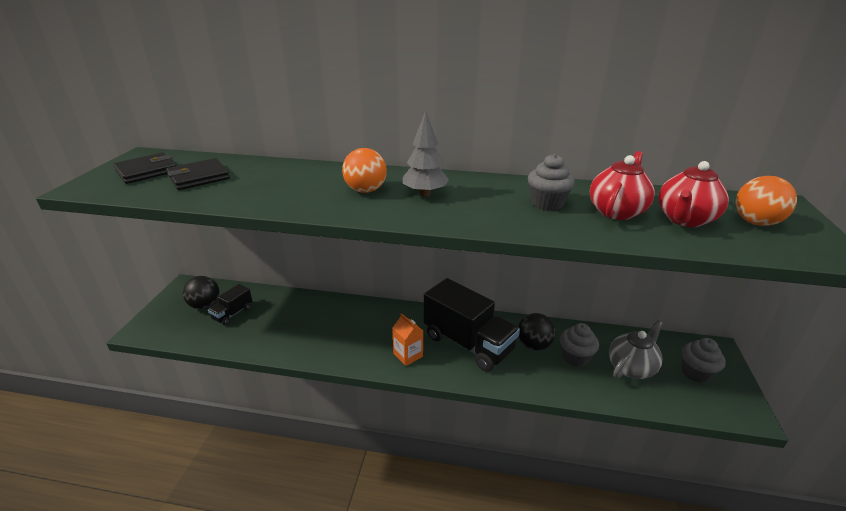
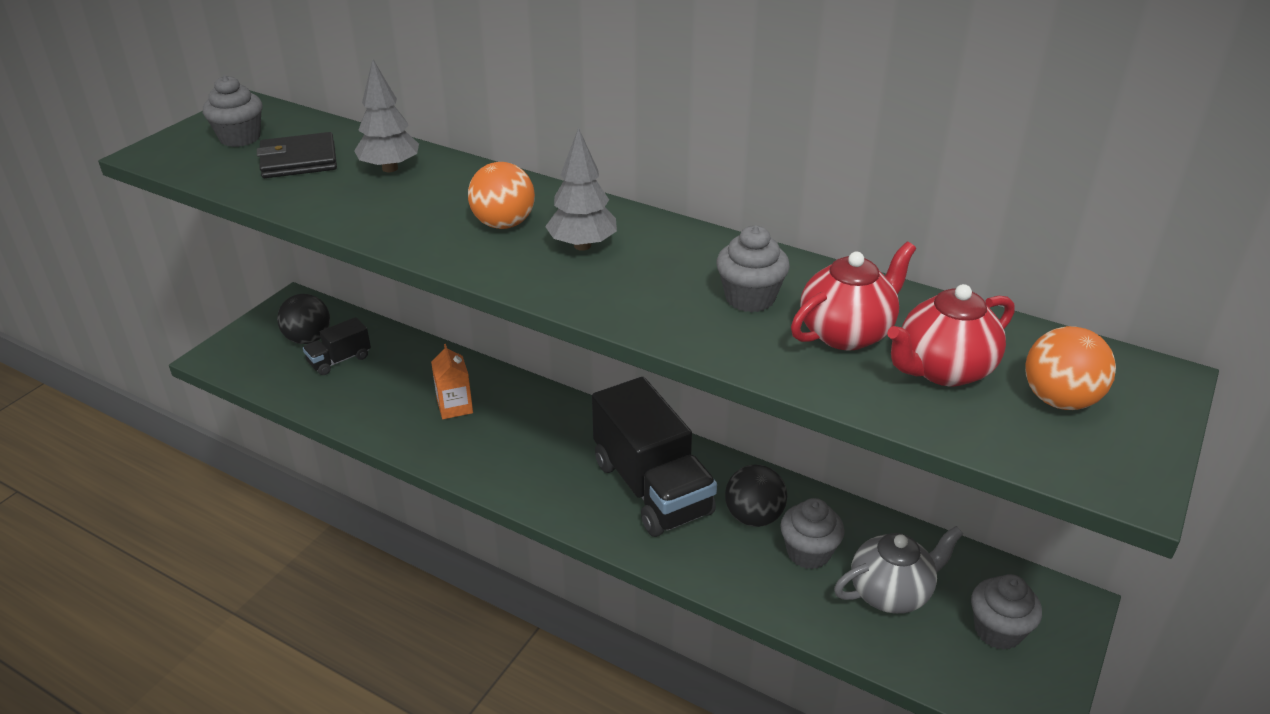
camera: 20 degrees right, 5 degrees up
(147, 171) = (240, 138): black wallet -> grey cupcake
(267, 173) = (390, 168): none -> grey tree
(408, 355) = (552, 482): orange carton -> orange carton (455, 407)

